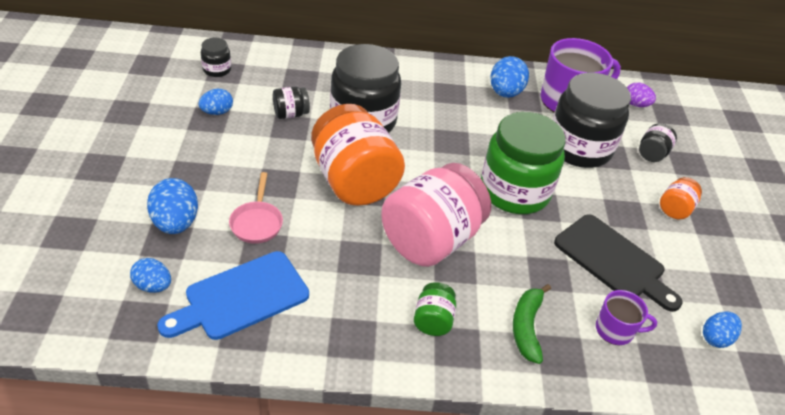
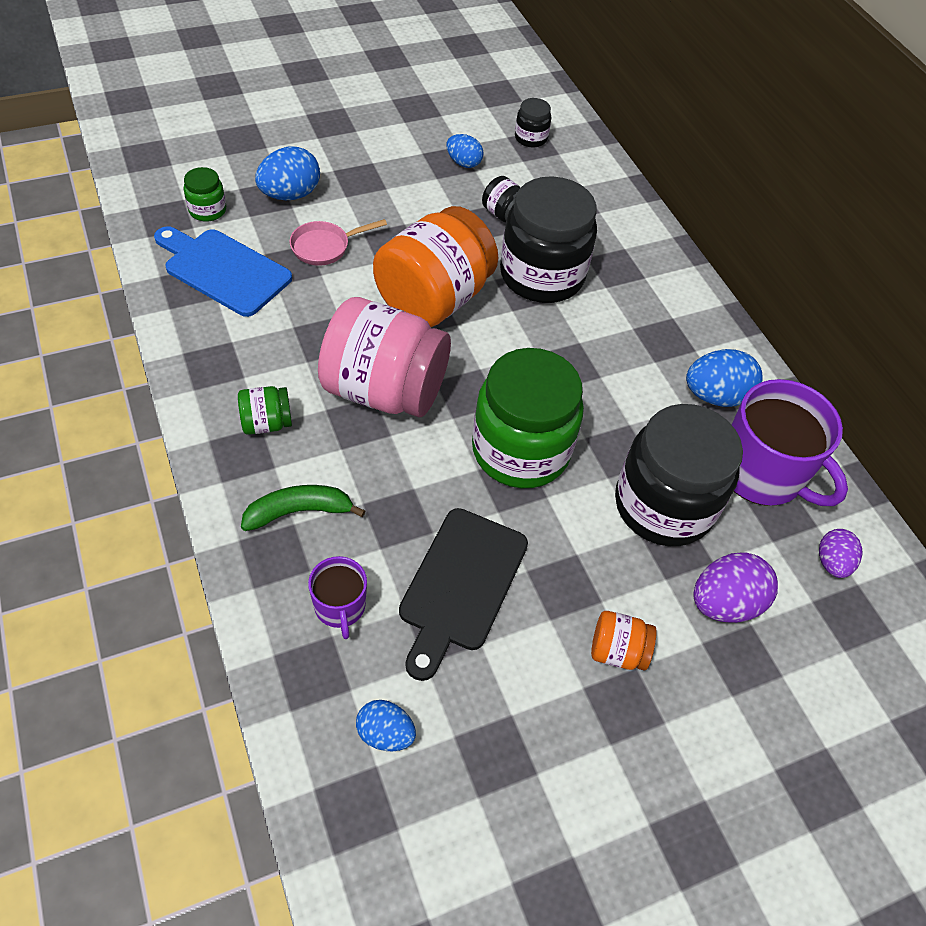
camera: 65 degrees right, 10 degrees up
(153, 286) = (207, 210): blue egg -> green jar
(652, 154) = (724, 603): black jar -> purple egg

